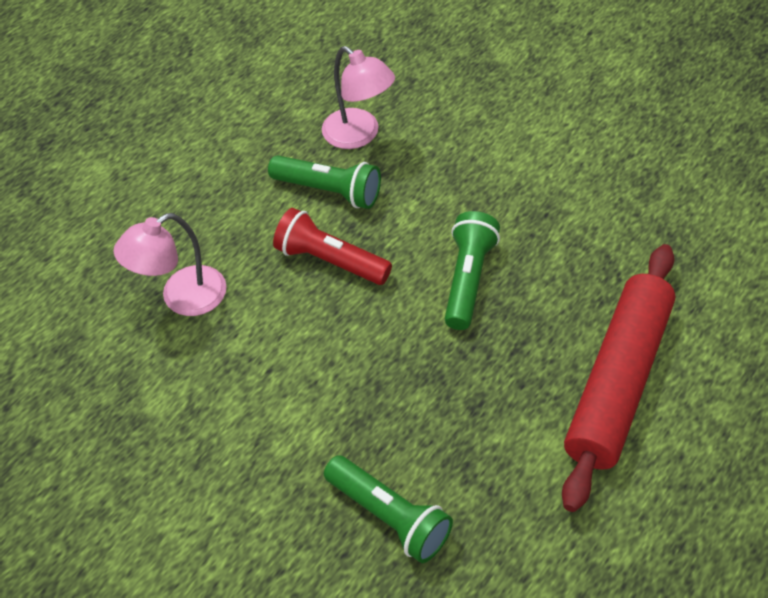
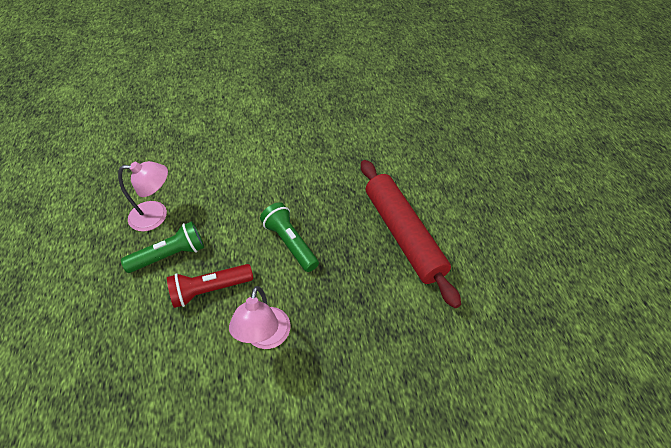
camera: 50 degrees left, 0 degrees up
(182, 298) = (142, 383): pink lamp -> pink lamp (266, 337)
(389, 516) = (383, 390): green flashlight -> none

